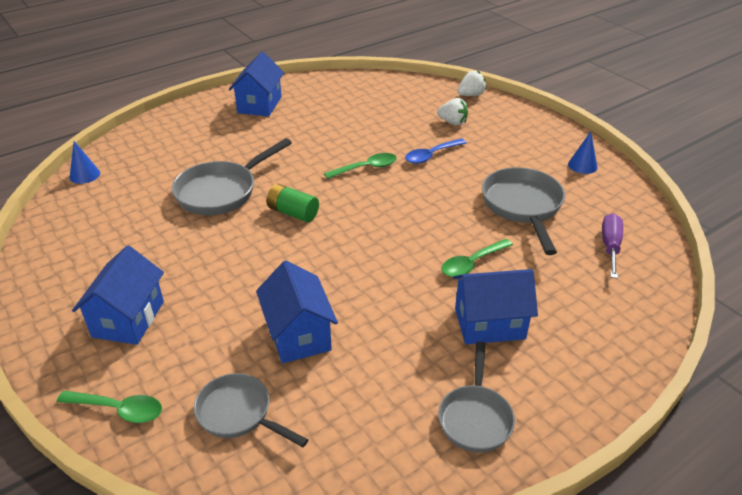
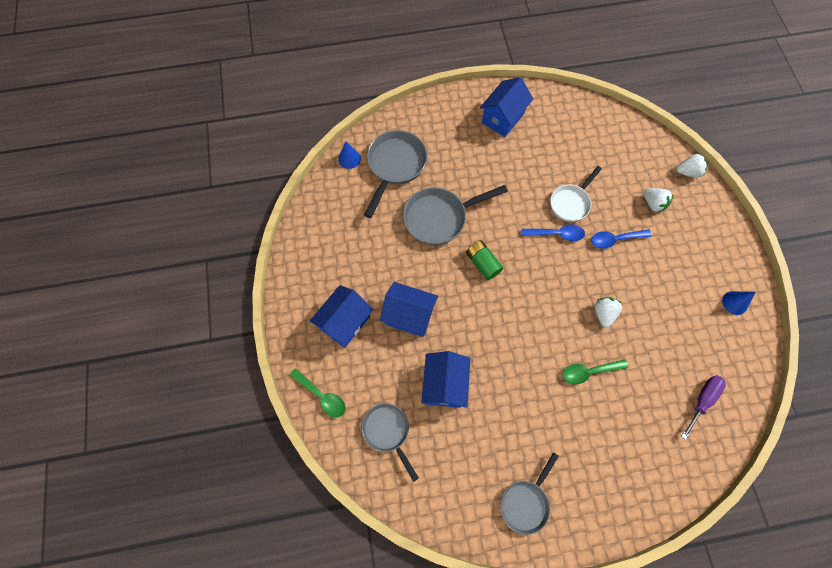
camera: 25 degrees right, 30 degrees up
(366, 168) = (557, 234): green spoon -> blue spoon
(368, 142) = (571, 203): none -> white pan
(456, 212) = (603, 313): none -> white strawberry
(489, 323) = (573, 432): blue house -> blue house (409, 315)
(523, 207) = (658, 329): grey pan -> grey pan (395, 166)

